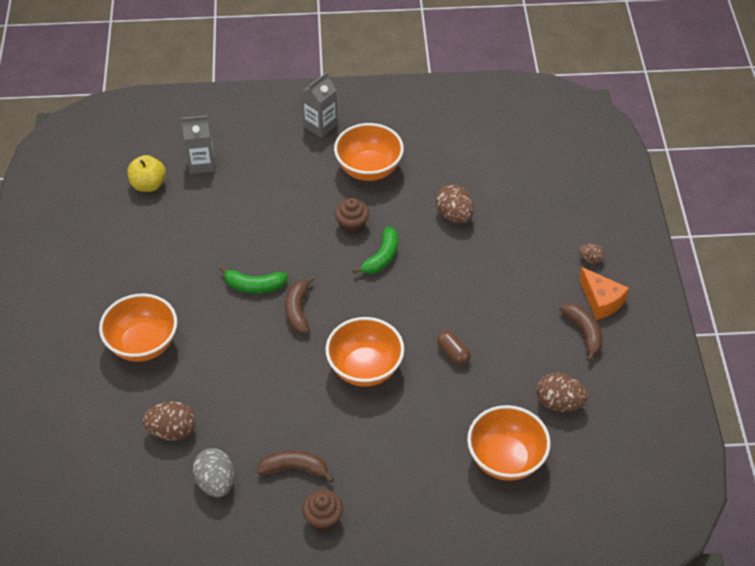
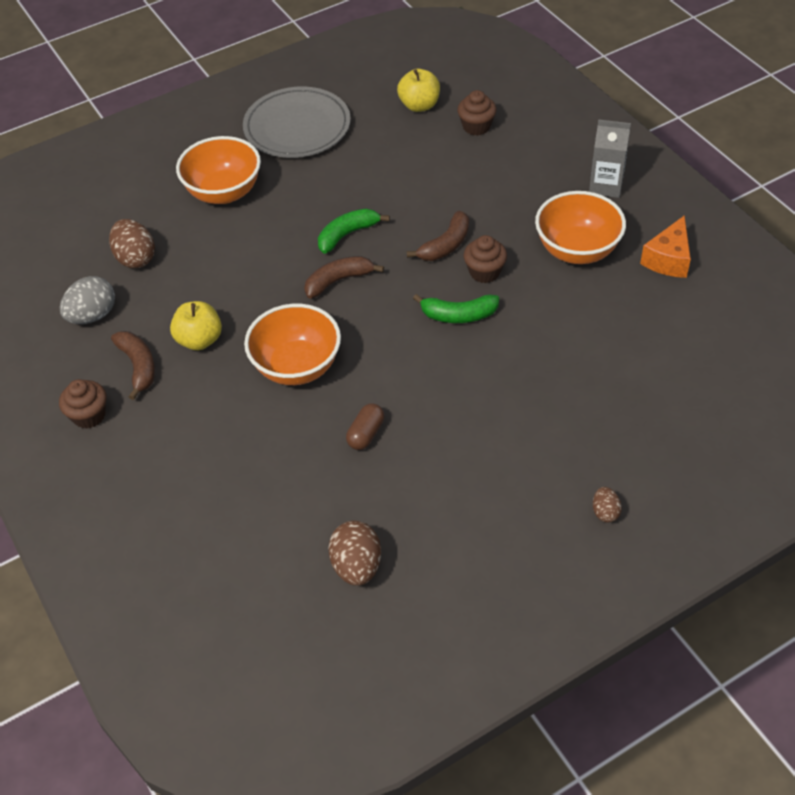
camera: 65 degrees right, 0 degrees up
(106, 268) = (297, 127): none -> grey plate
(201, 164) = (476, 127): grey carton -> brown cupcake
(254, 286) = (347, 235): green banana -> green banana turned 75 degrees clockwise
(295, 419) = (199, 340): none -> yellow apple
(454, 215) = (569, 351): brown egg -> none
(506, 459) = (246, 544): orange bowl -> none
(583, 332) = (481, 550): brown banana -> brown banana (446, 245)
(601, 301) = (544, 550): orange cheese -> orange cheese (668, 259)

